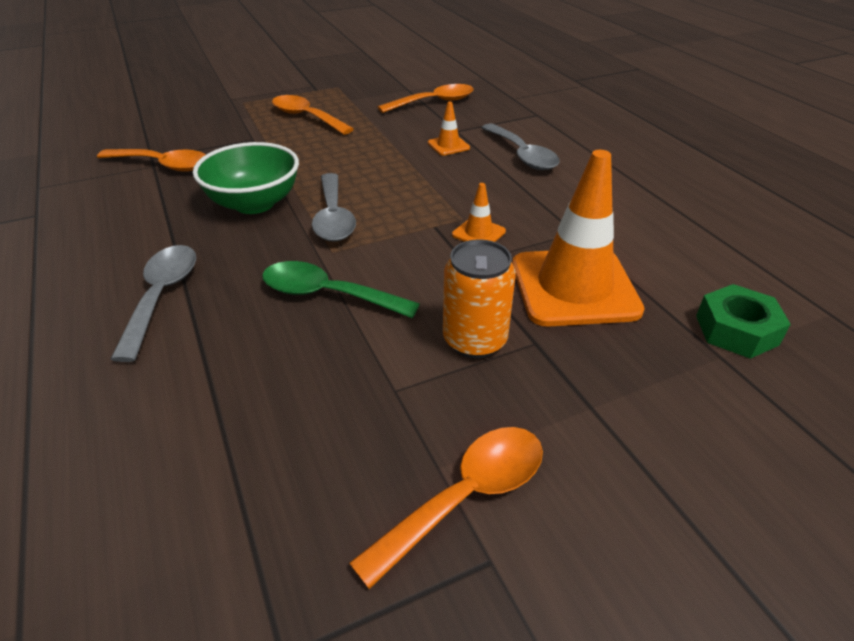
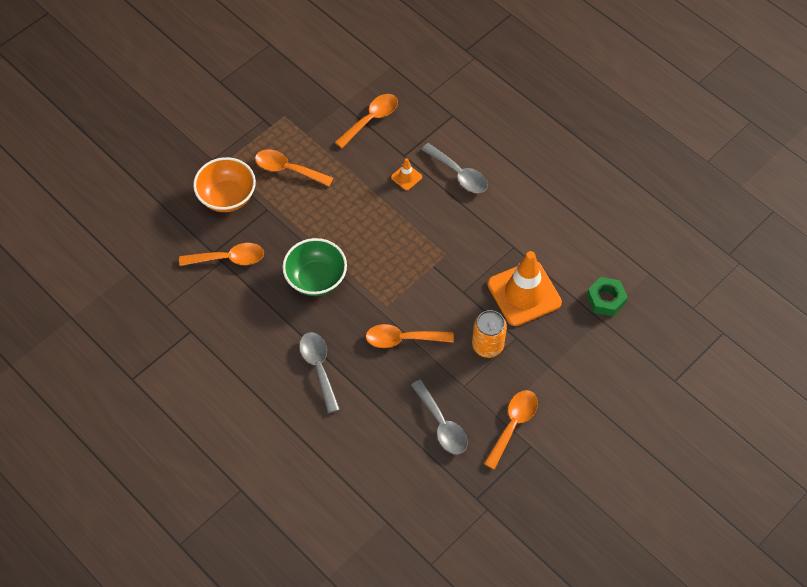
camera: 20 degrees left, 20 degrees up
(217, 123) = (227, 197): none -> orange bowl
(328, 295) = (403, 339): green spoon -> orange spoon
(333, 217) = (371, 276): grey spoon -> grey spoon (441, 424)
(478, 233) = (460, 265): orange traffic cone -> none

